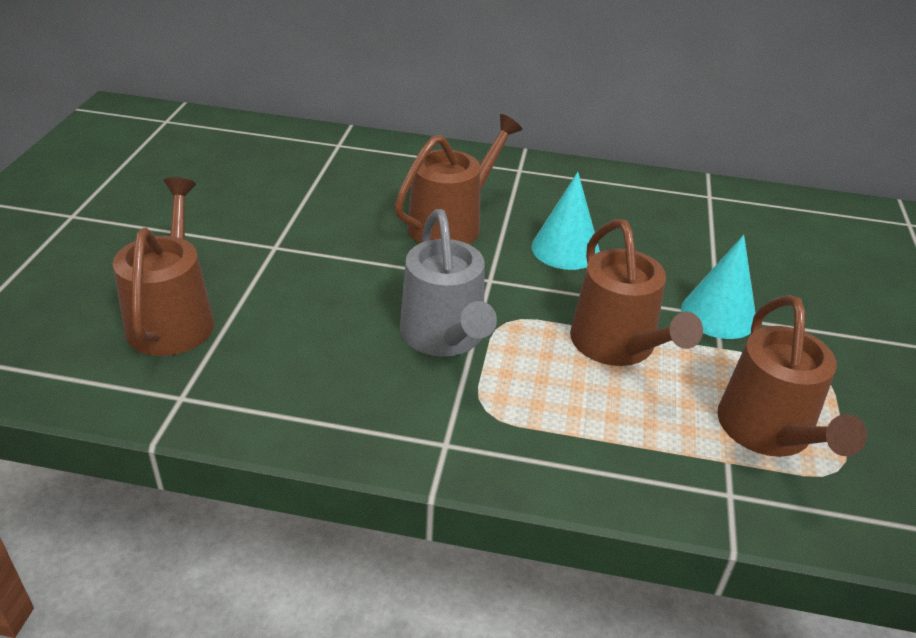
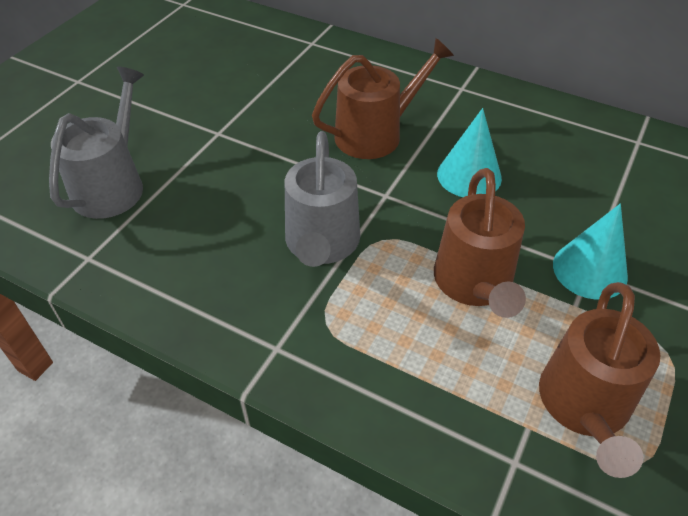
camera: 20 degrees right, 10 degrees up
(173, 318) = (112, 185): brown watering can -> grey watering can

